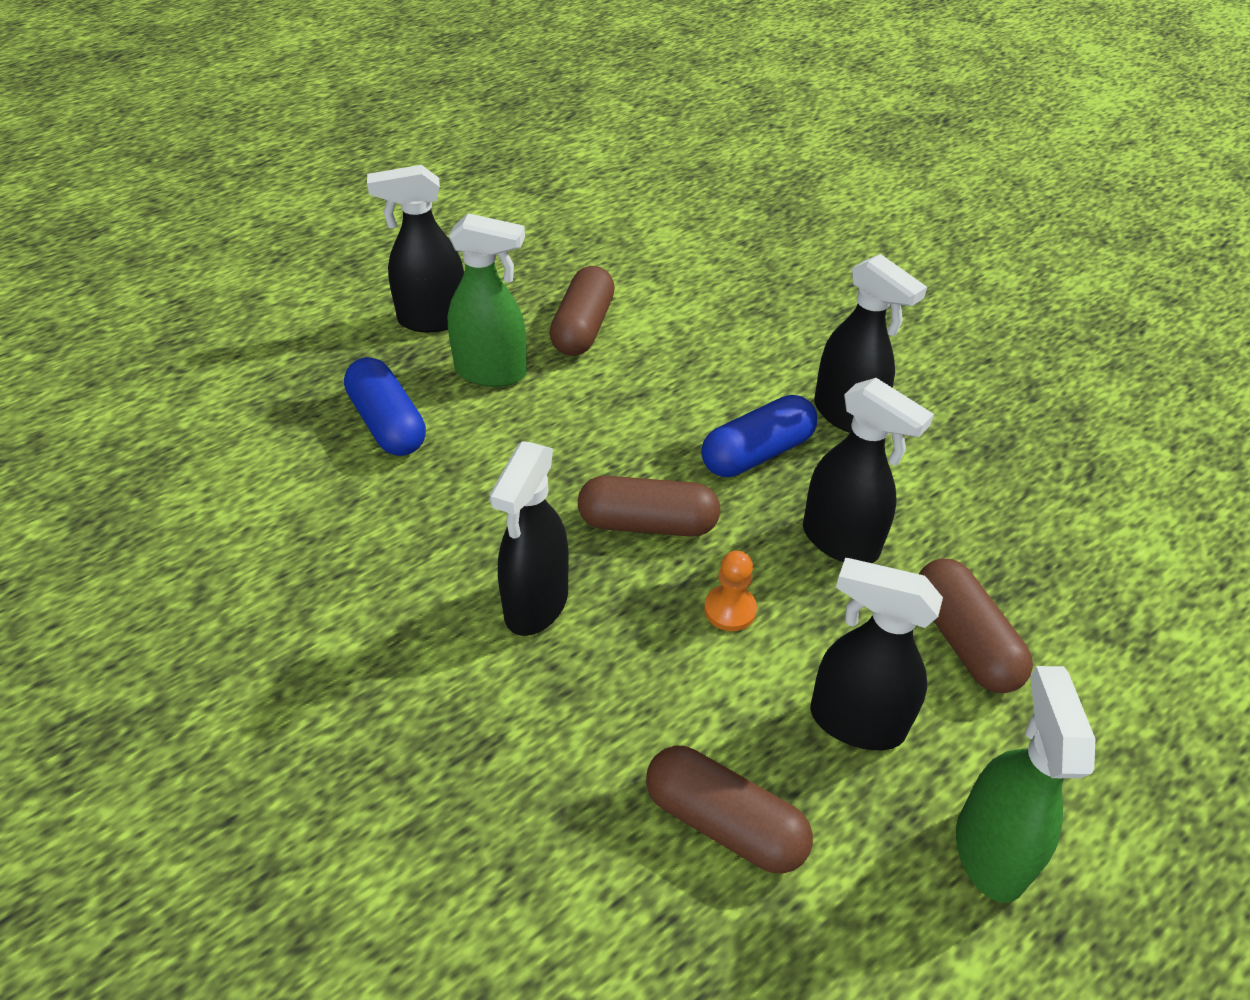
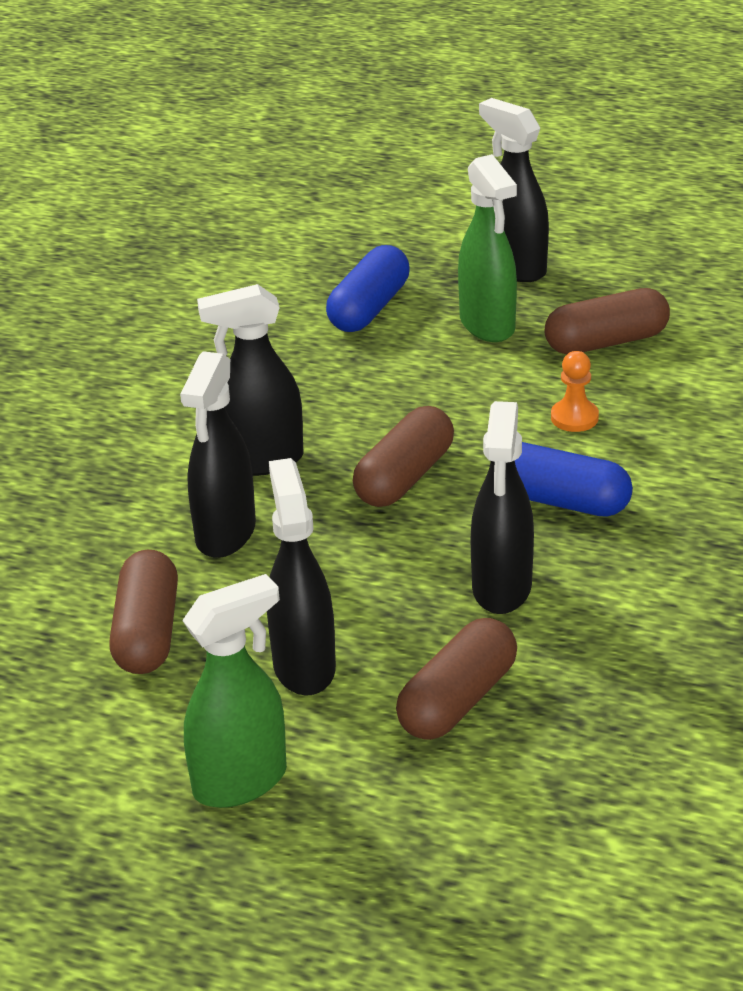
camera: 60 degrees right, 10 degrees down
(647, 523) = (404, 477): brown capsule -> brown capsule turned 60 degrees clockwise
(730, 609) = (355, 556): orange pawn -> orange pawn (574, 417)
(847, 415) = (679, 533): black spray bottle -> black spray bottle (225, 534)

